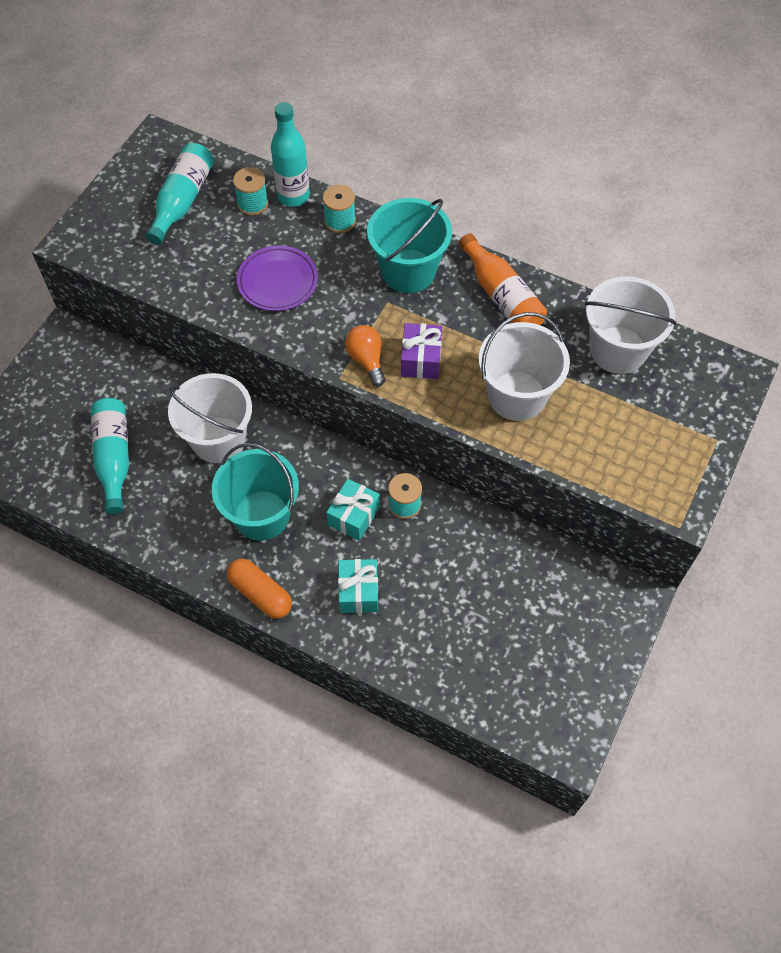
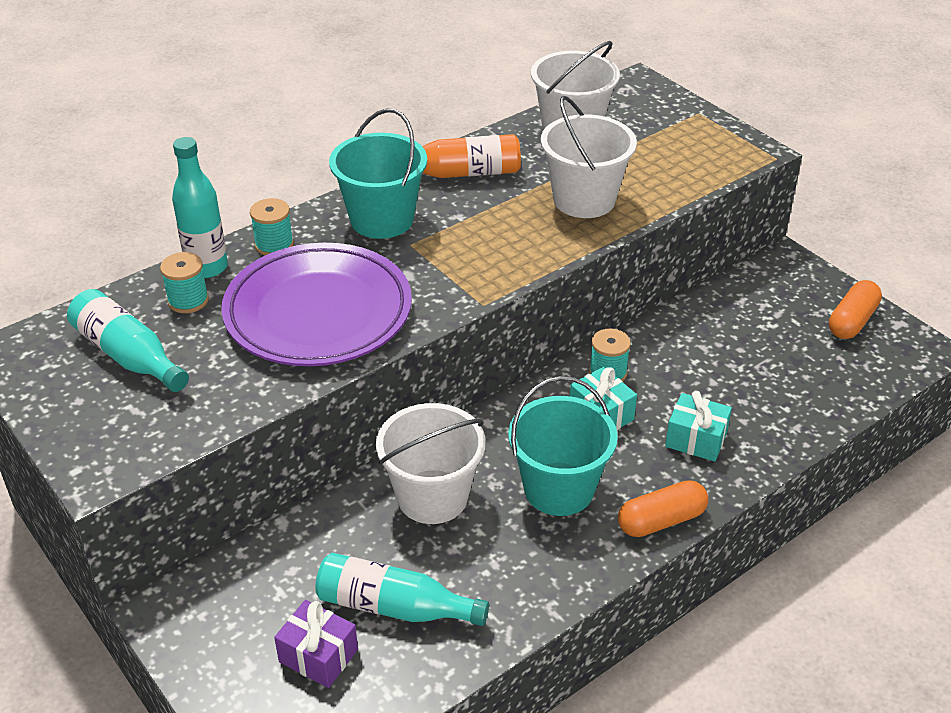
camera: 65 degrees left, 20 degrees down
(277, 282) = (318, 312): purple plate -> purple plate, size x1.83
(366, 360) = (474, 279): orange light bulb -> none
(421, 359) = (500, 244): purple gift -> purple gift (318, 656)
(576, 676) = (852, 321): none -> orange capsule

